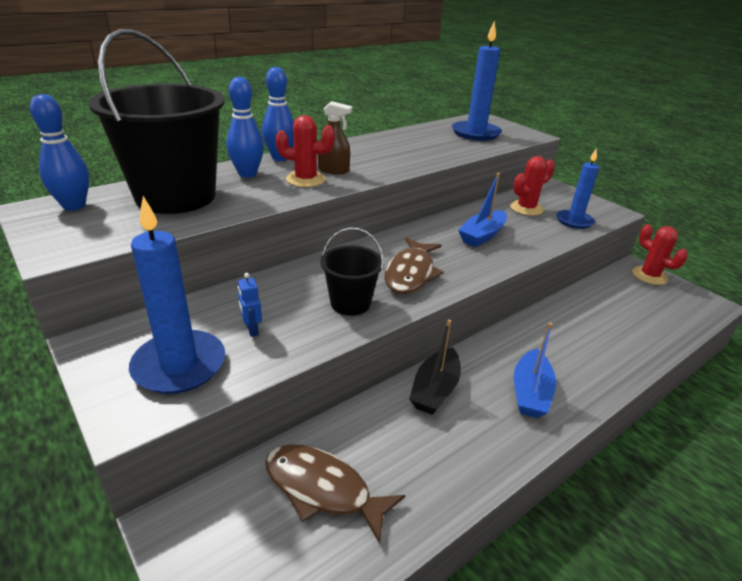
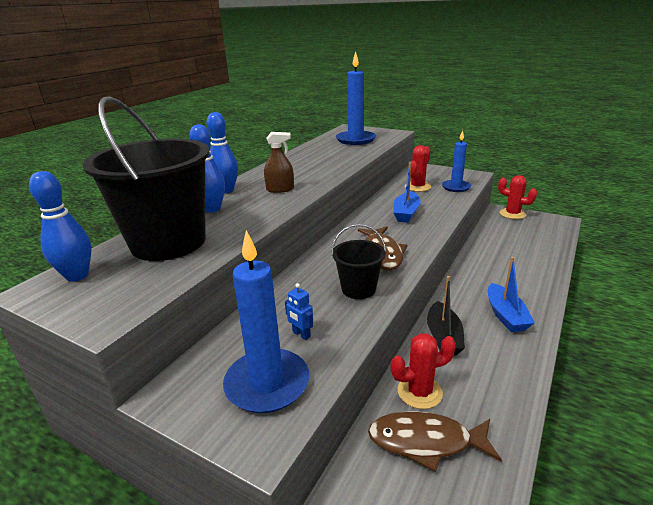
camera: 20 degrees left, 5 degrees down
(306, 179) = (266, 201): red cactus -> red cactus (419, 392)

